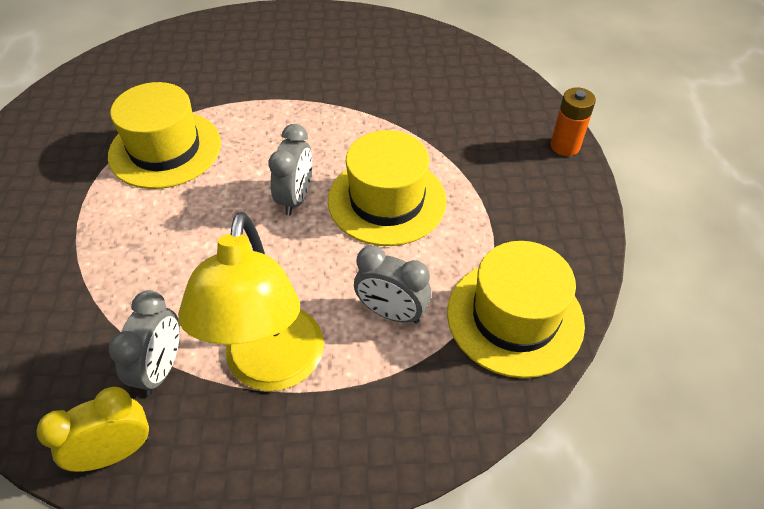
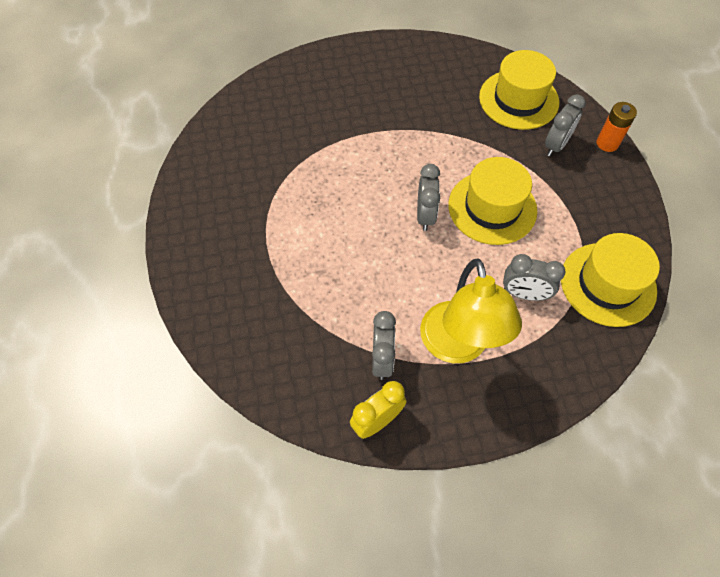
camera: 10 degrees left, 10 degrees up
(165, 149) = (309, 188): yellow hat -> yellow hat (518, 99)
(496, 140) = (556, 145): none -> grey clock

